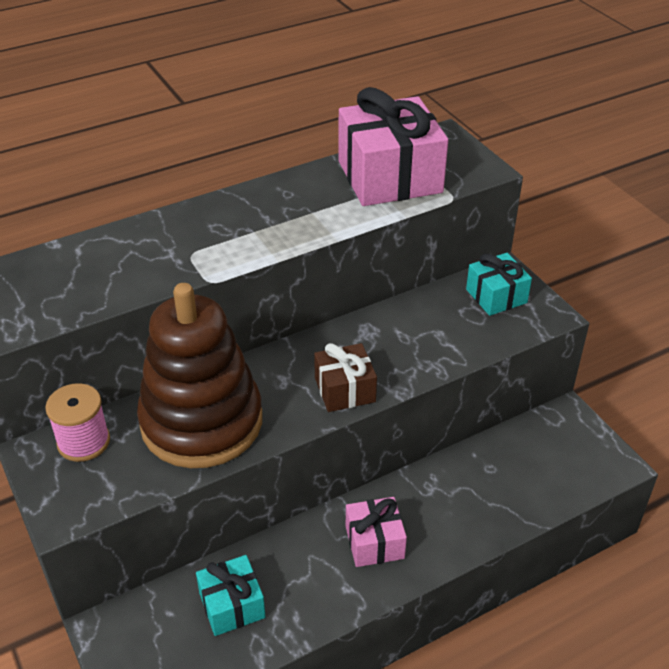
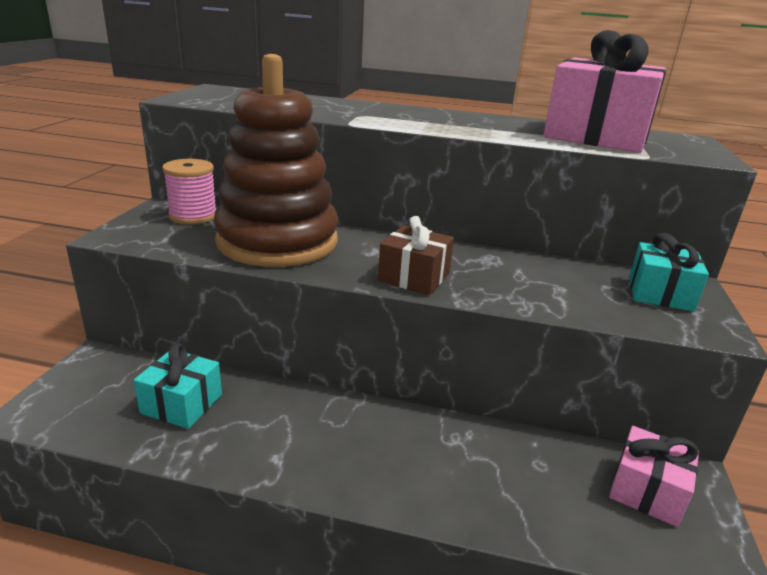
camera: 40 degrees right, 15 degrees down
(374, 542) = (348, 443): pink gift -> pink gift (647, 491)

